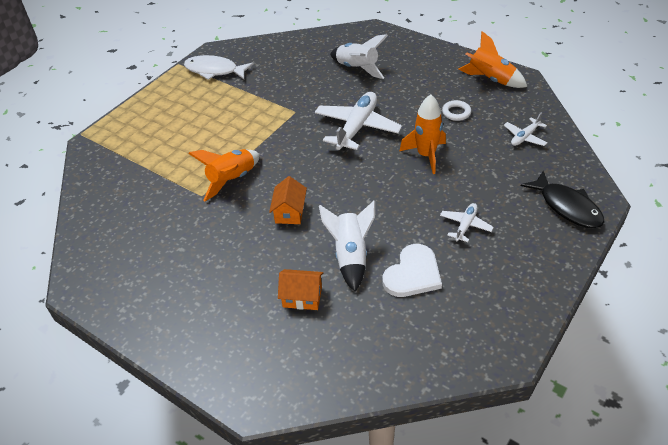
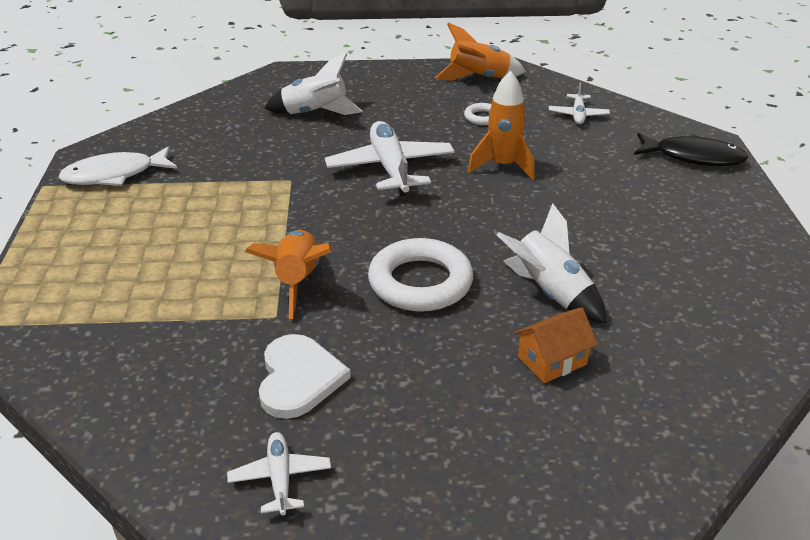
camera: 40 degrees left, 10 degrees down
(290, 212) = (420, 282): orange house -> white ring
(413, 274) = (637, 278): white heart -> white heart (299, 378)
(465, 225) = (627, 211): white plane -> white plane (280, 478)

